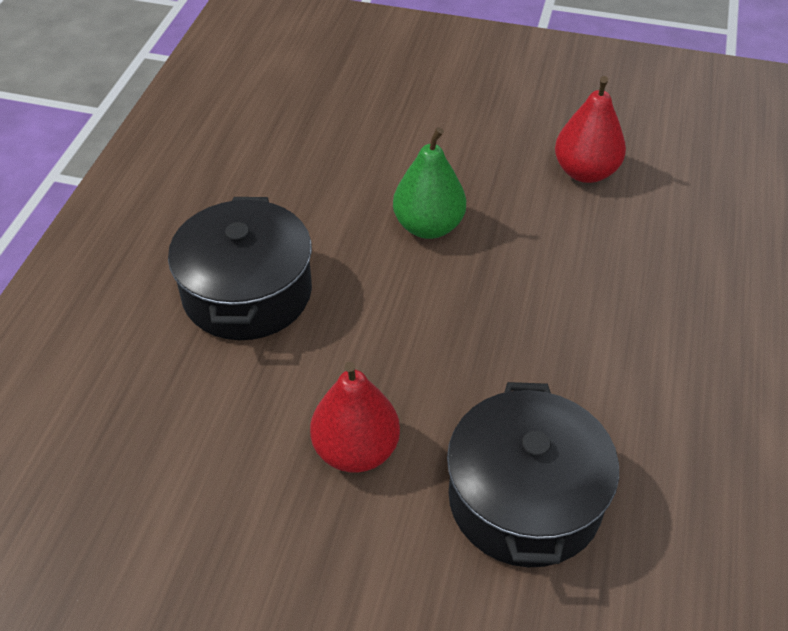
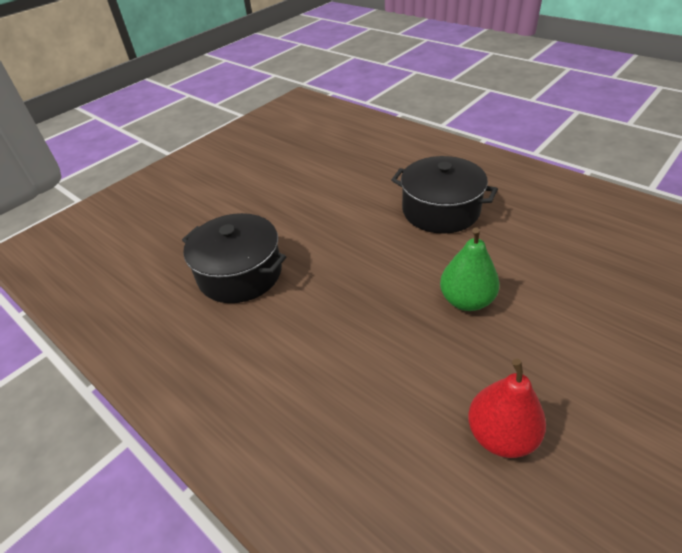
camera: 120 degrees right, 5 degrees down
(356, 450) = (312, 225): red pear -> none

